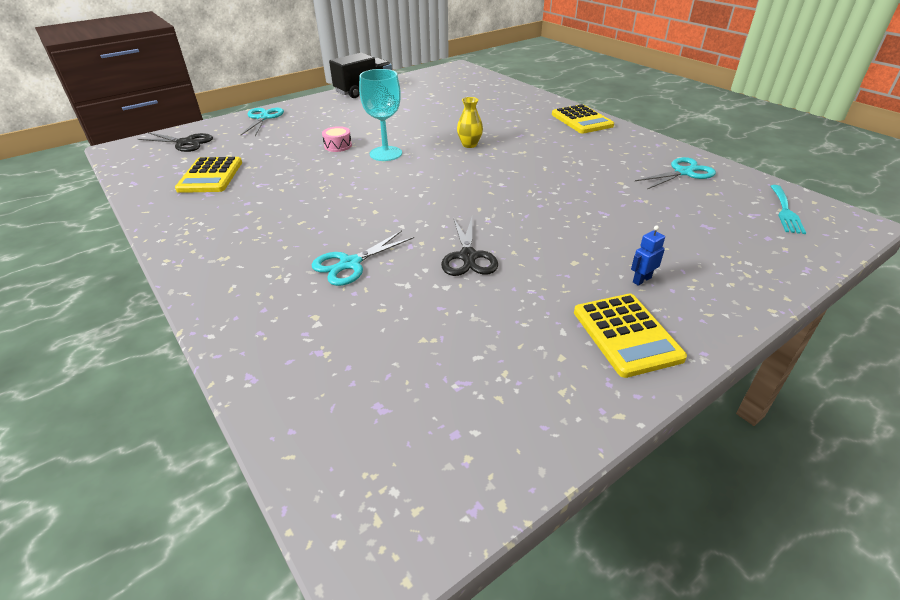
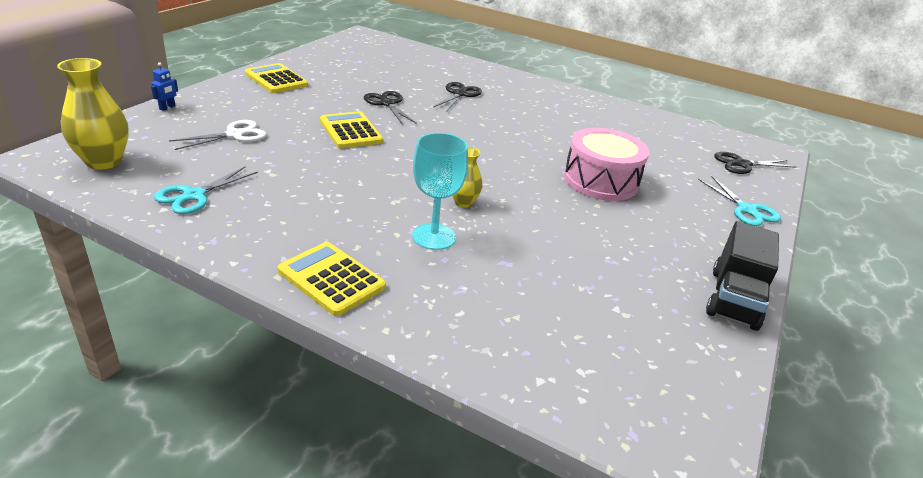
camera: 150 degrees right, 5 degrees down
(210, 176) = (650, 136): yellow calculator -> yellow calculator (350, 131)
(338, 146) = (600, 181): pink drum -> pink drum, size x2.37
(350, 264) = (459, 94): turquoise scissors -> black scissors
(385, 154) = (540, 177): turquoise goblet -> turquoise goblet (434, 237)
(641, 280) = (263, 102): blue robot -> blue robot (167, 107)
(666, 228) = (235, 135): none -> white scissors
(785, 211) = (104, 161): turquoise fork -> yellow vase

